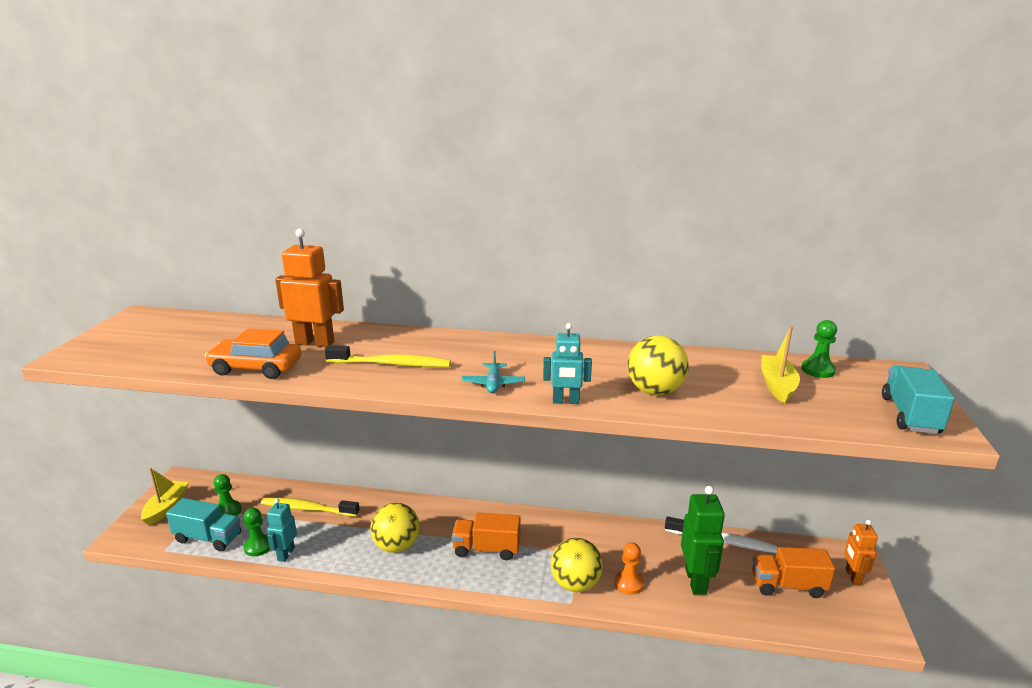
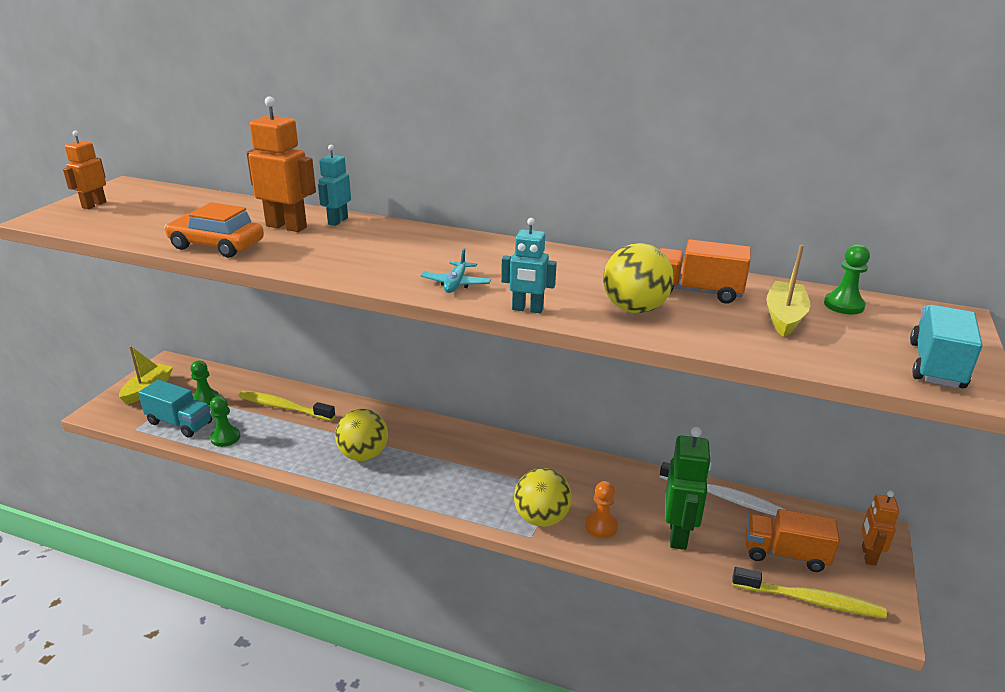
camera: 10 degrees right, 5 degrees up
(116, 338) = (94, 205): none -> orange robot
(286, 554) = (250, 448): turquoise robot -> turquoise robot (337, 221)
(391, 364) = (356, 254): yellow toothbrush -> yellow toothbrush (810, 600)
(486, 549) = (456, 470): orange truck -> orange truck (696, 291)

